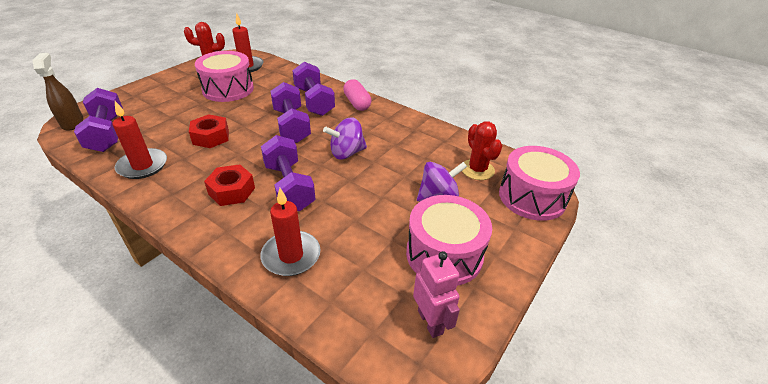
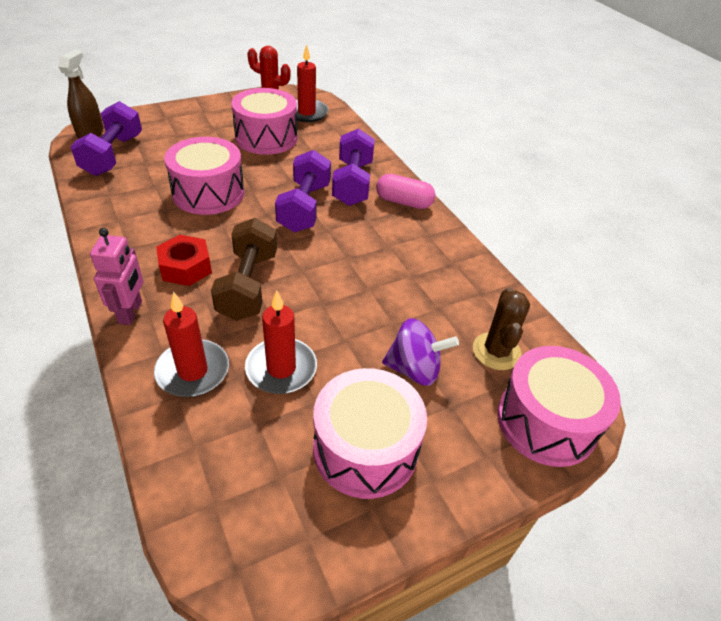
camera: 25 degrees right, 5 degrees up
(143, 166) = (121, 205): red candle -> red candle (281, 368)
(211, 137) = (208, 193): red nut -> pink drum
(289, 187) = (248, 285): purple dumbbell -> brown dumbbell
(346, 153) = (343, 266): purple spinning top -> none
(357, 103) = (403, 202): pink capsule -> pink capsule turned 75 degrees counterclockwise
(430, 322) = (285, 526): pink robot -> pink robot (131, 312)
(477, 170) = (496, 351): red cactus -> brown cactus

